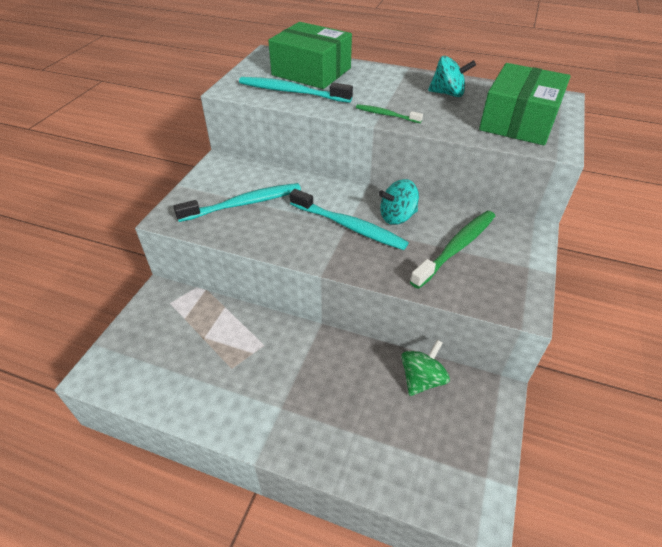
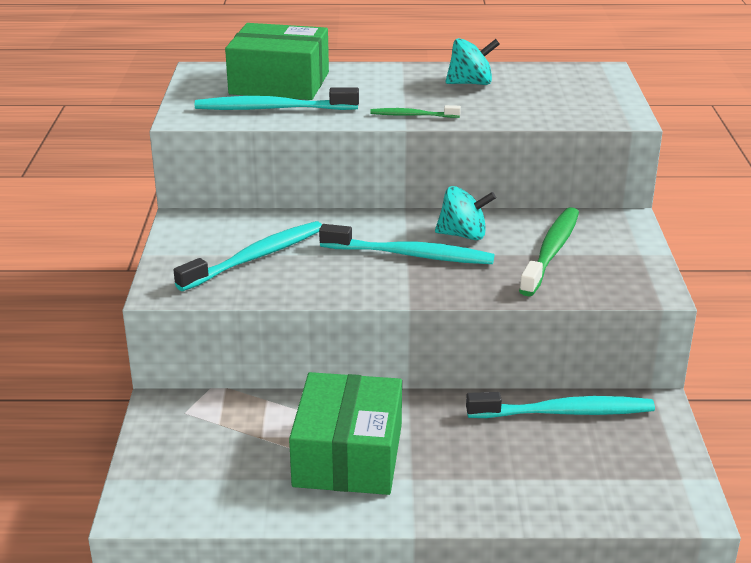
camera: 20 degrees left, 15 degrees down
(397, 217) = (463, 235): turquoise spinning top -> turquoise spinning top turned 135 degrees counterclockwise
(422, 379) = (564, 412): green spinning top -> turquoise toothbrush
(518, 121) = (570, 99): green box -> green box (348, 455)

